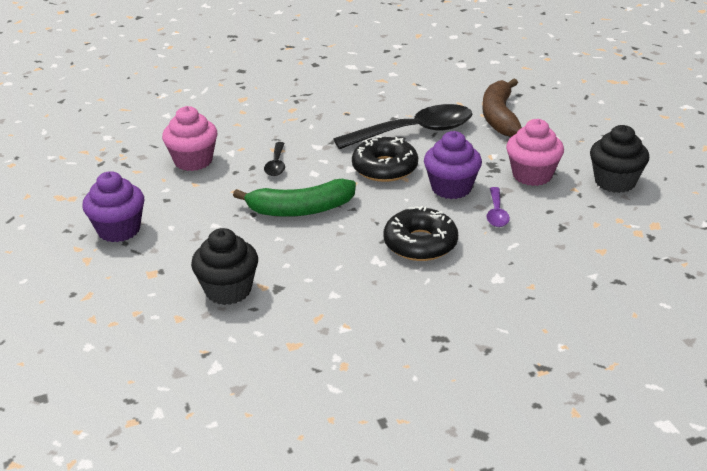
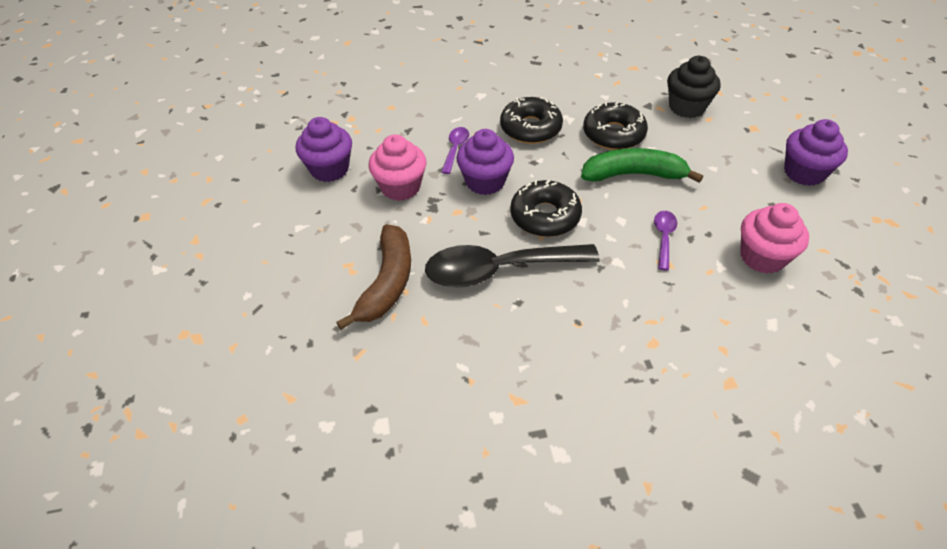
camera: 170 degrees left, 15 degrees up
(276, 164) = (663, 237): black spoon -> purple spoon
(322, 247) = (613, 134): none -> black donut
(615, 182) = (329, 169): black cupcake -> purple cupcake

